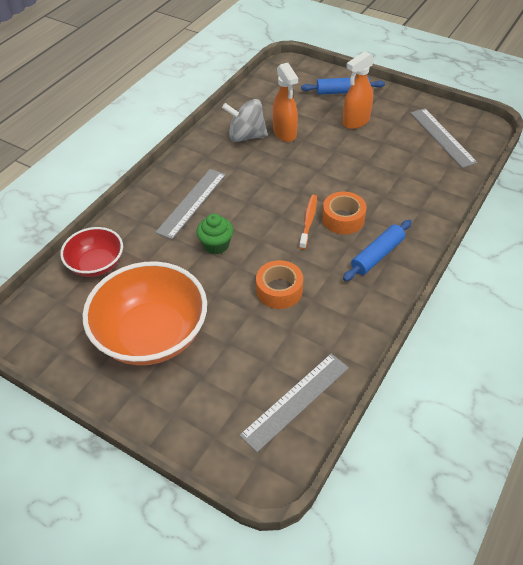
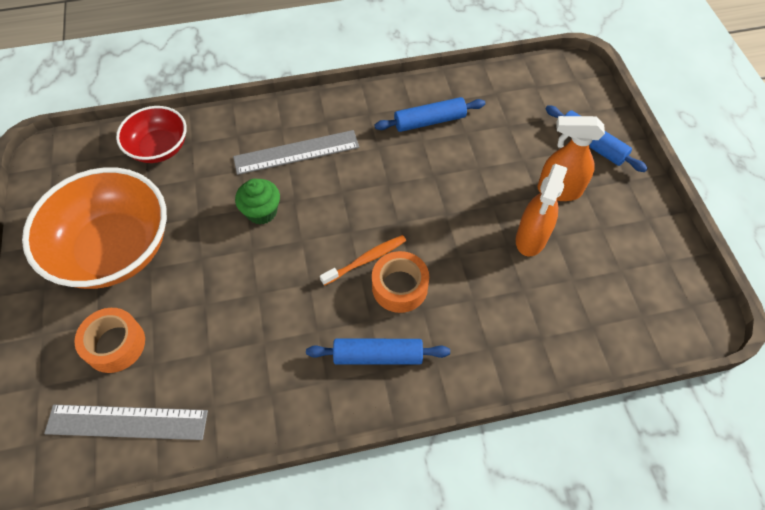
camera: 45 degrees right, 10 degrees up
(246, 136) = (429, 121): grey spinning top -> blue rolling pin
(279, 290) = (251, 305): orange tape -> orange tape (115, 344)
(285, 133) = (469, 147): orange spray bottle -> orange spray bottle (531, 239)
(442, 137) = (632, 287): grey ruler -> none

